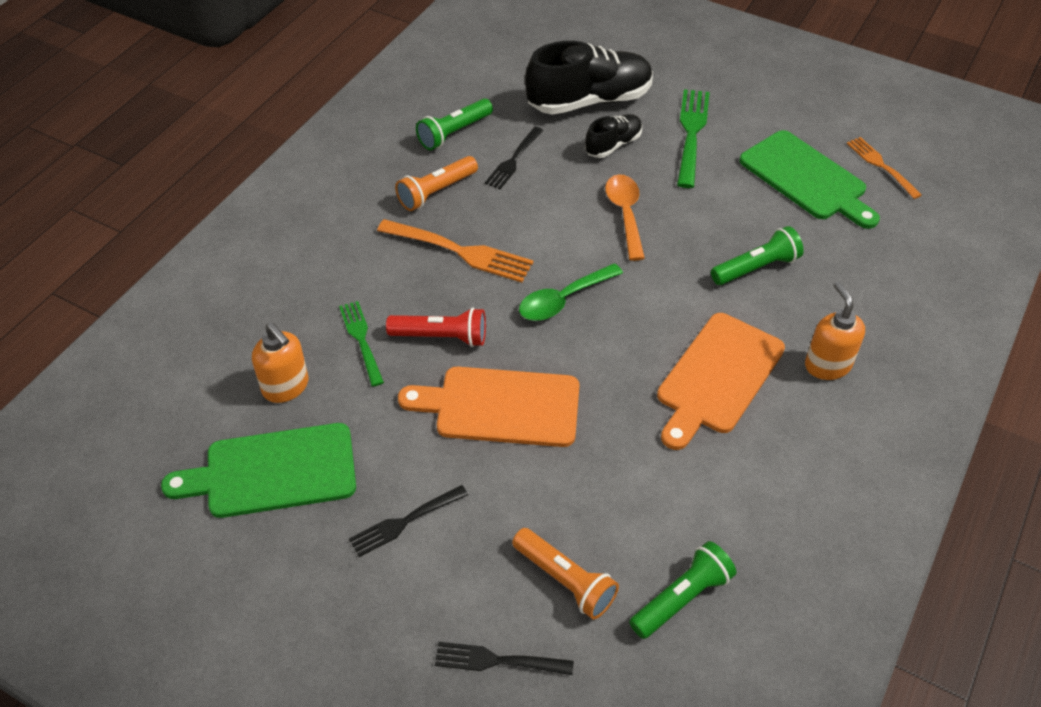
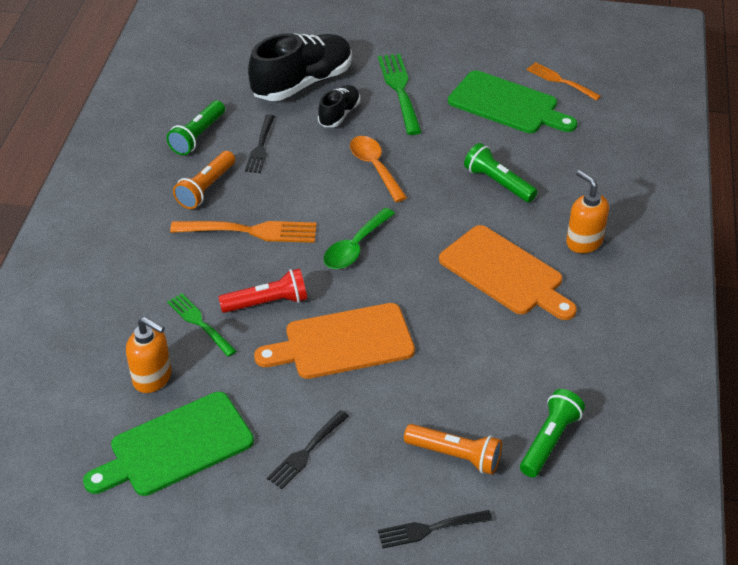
camera: 20 degrees left, 5 degrees down
(717, 377) = (504, 273): orange cutting board -> orange cutting board turned 60 degrees counterclockwise
(756, 268) = (498, 183): green flashlight -> green flashlight turned 90 degrees counterclockwise

